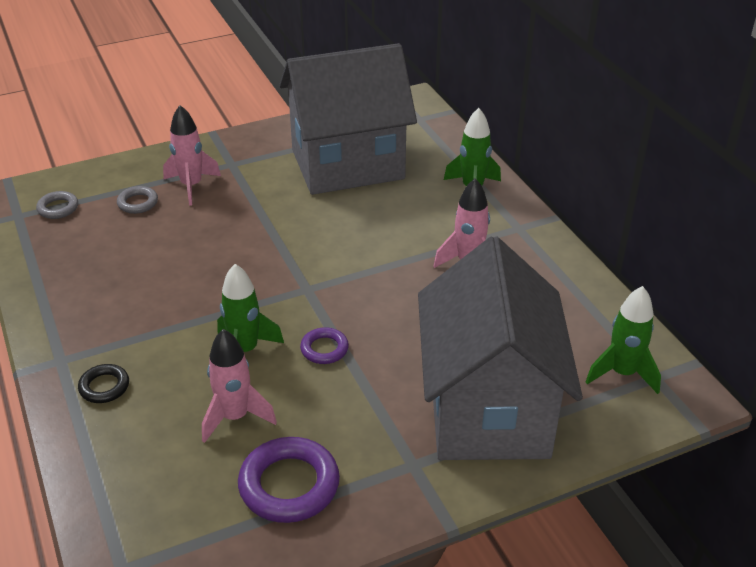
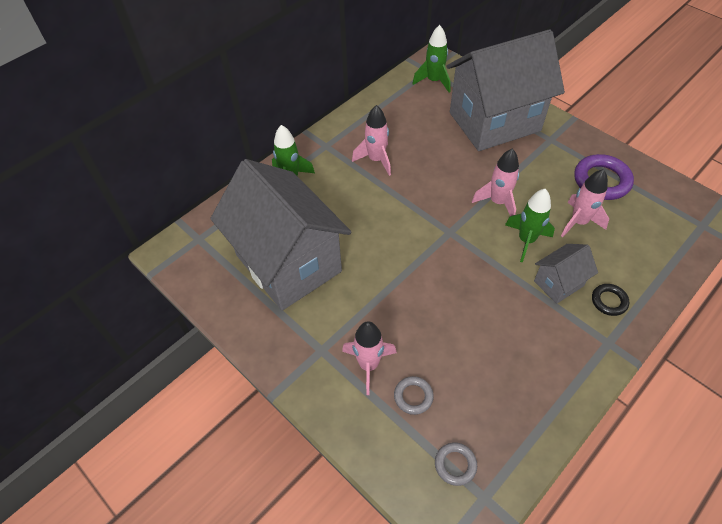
camera: 110 degrees left, 15 degrees up
(164, 353) = (558, 283): none -> grey house
(324, 349) = (497, 202): purple ring -> pink rocket

